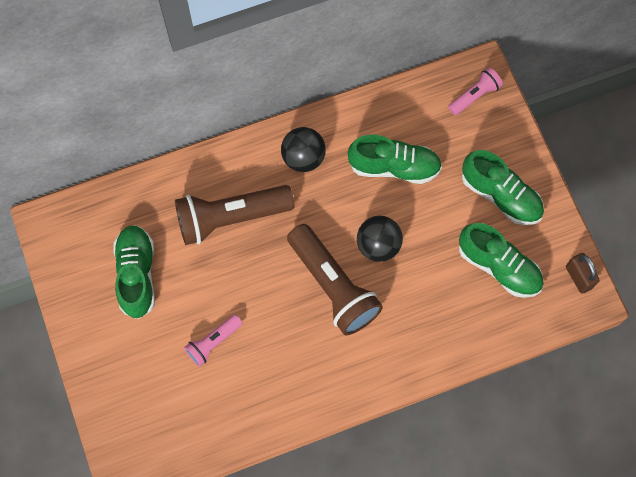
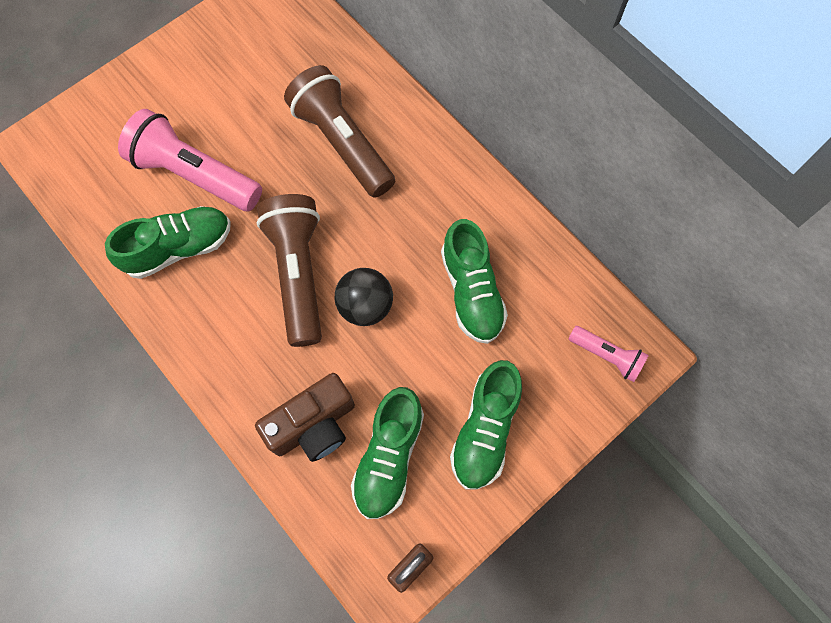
camera: 70 degrees right, 0 degrees up
(137, 275) = (247, 79): green shoe -> green shoe (179, 248)
(213, 342) = (195, 175): pink flashlight -> pink flashlight, size x1.94
(303, 158) = (442, 191): black ball -> none
(333, 286) = (298, 273): brown flashlight -> brown flashlight turned 135 degrees clockwise
(458, 311) = (314, 425): none -> brown camera

